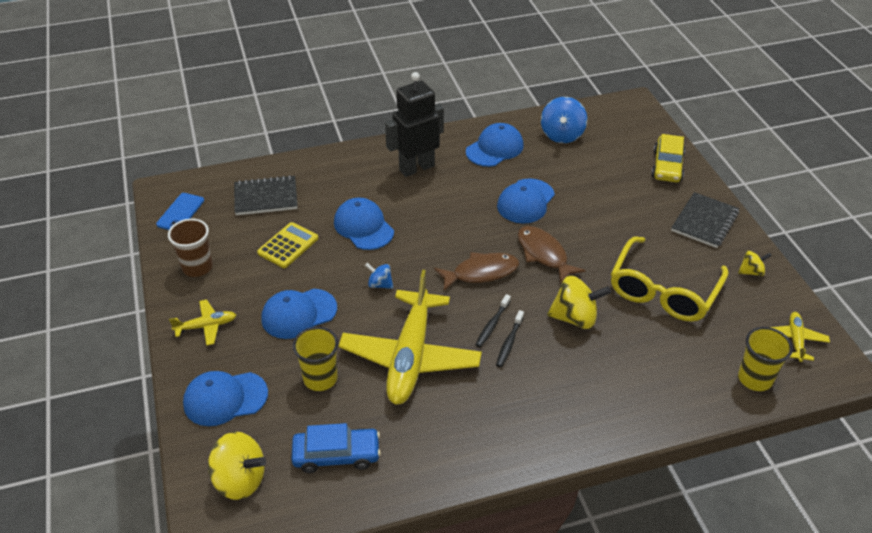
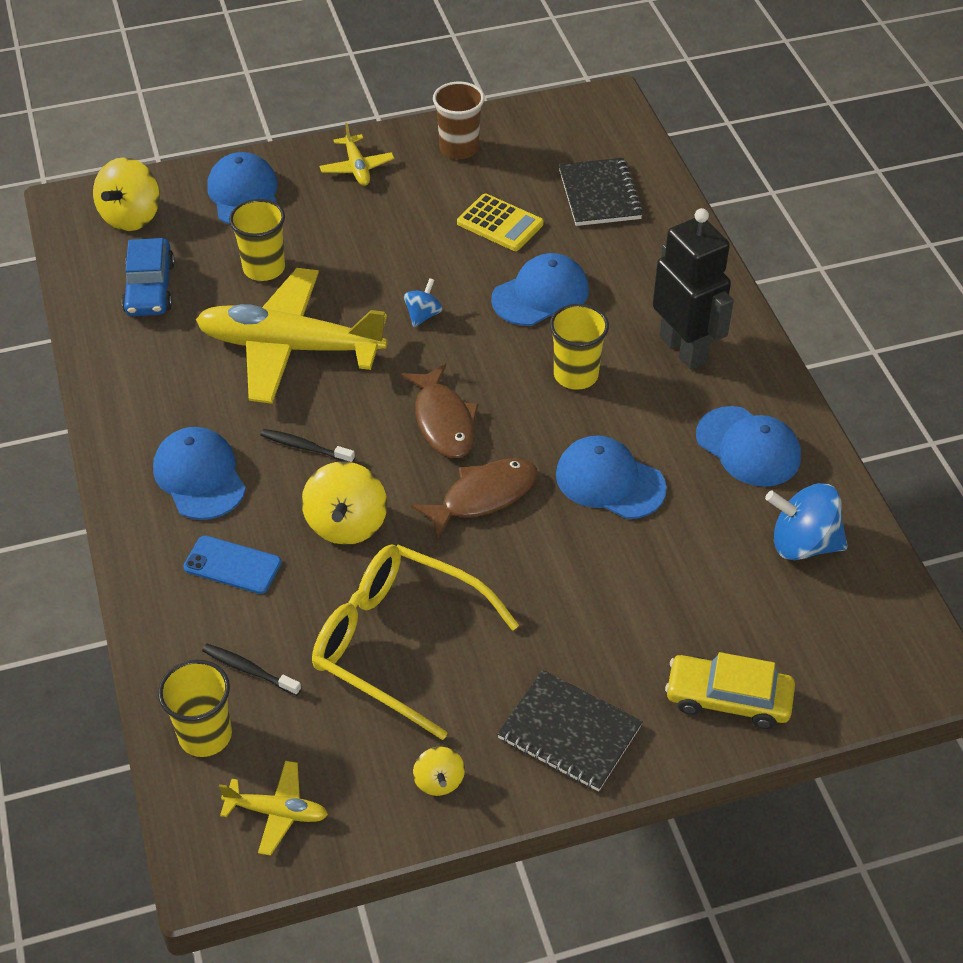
camera: 90 degrees right, 5 degrees up
(180, 212) = (563, 122): blue phone -> blue phone (232, 565)
(298, 314) = (372, 242): blue cap -> blue cap (199, 476)
(438, 213) = (576, 375): none -> yellow cup
(492, 324) = (340, 430): black toothbrush -> black toothbrush (249, 670)

